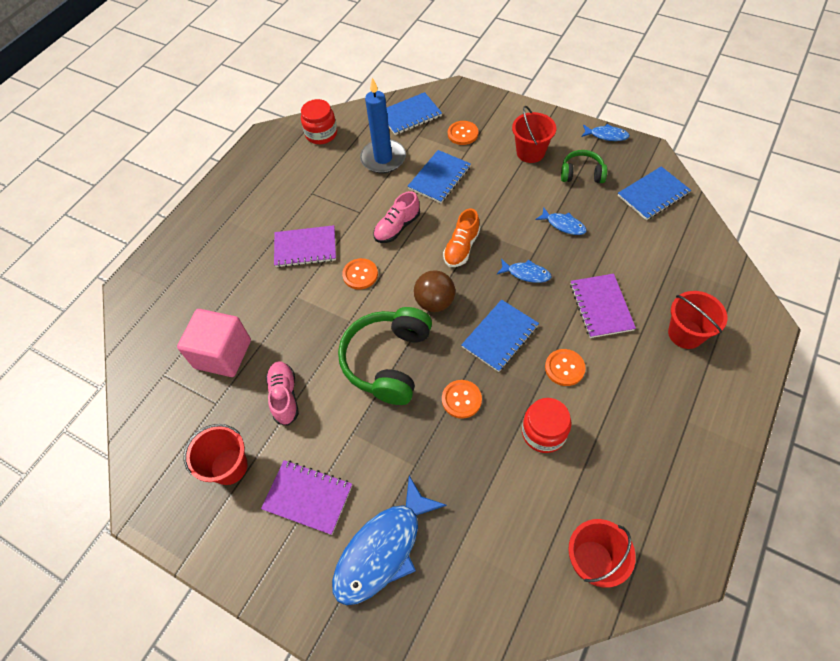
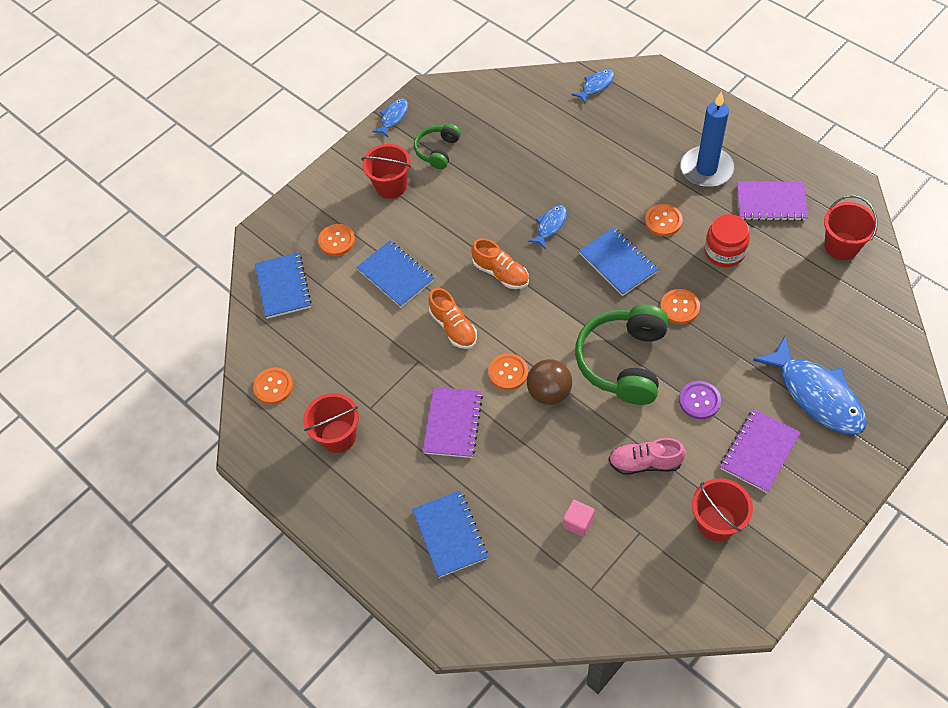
camera: 75 degrees left, 0 degrees up
(223, 354) = (578, 522): pink cube -> pink cube, size x0.46
(321, 134) = (273, 386): red jar -> orange button
(357, 433) = (699, 401): none -> purple button
(383, 158) = (343, 325): blue candle -> blue candle (706, 169)
(388, 361) = (624, 361): green headphones -> green headphones turned 75 degrees clockwise
(397, 227) = (453, 327): pink shoe -> orange shoe
(435, 302) = (563, 309): brown ball -> brown ball (549, 392)
(563, 225) = (499, 182): blue fish -> blue fish (596, 86)
(601, 306) = (604, 178): purple notebook -> purple notebook (771, 202)
(653, 194) = (485, 104): blue notebook -> blue notebook (450, 534)
(685, 334) = (648, 127): red bucket -> red bucket (338, 436)

